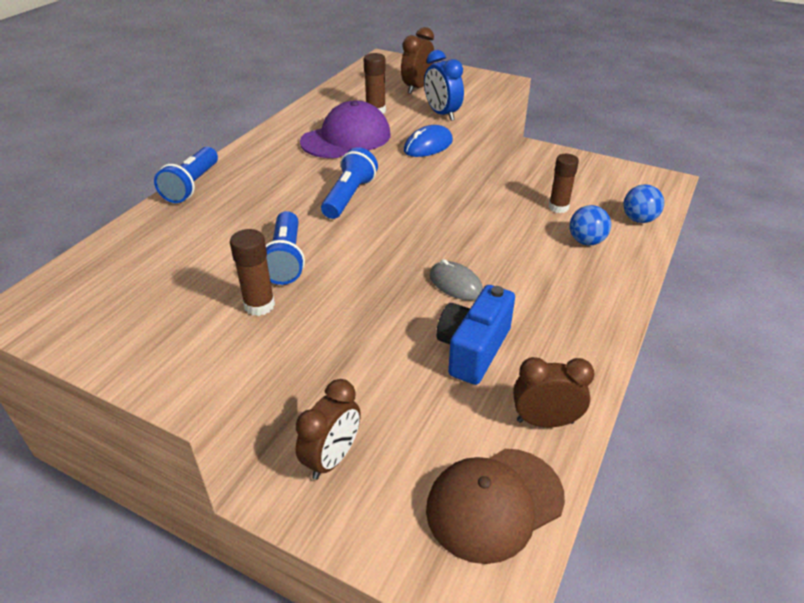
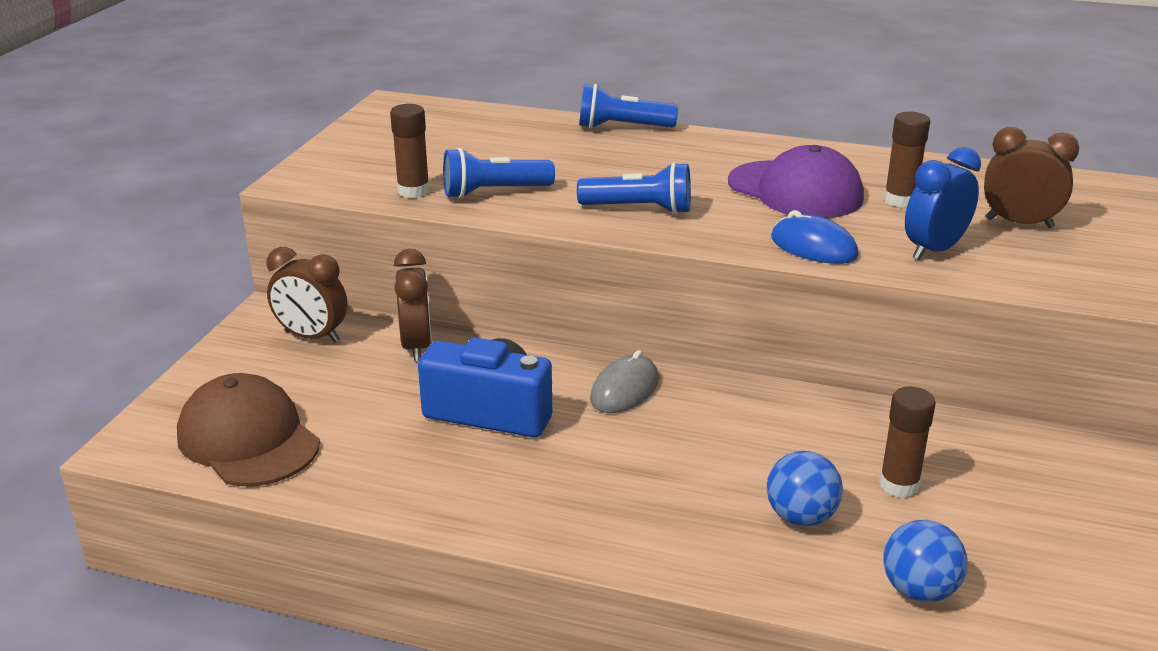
camera: 80 degrees right, 10 degrees down
(545, 421) = (368, 473): brown clock -> brown clock (416, 346)

